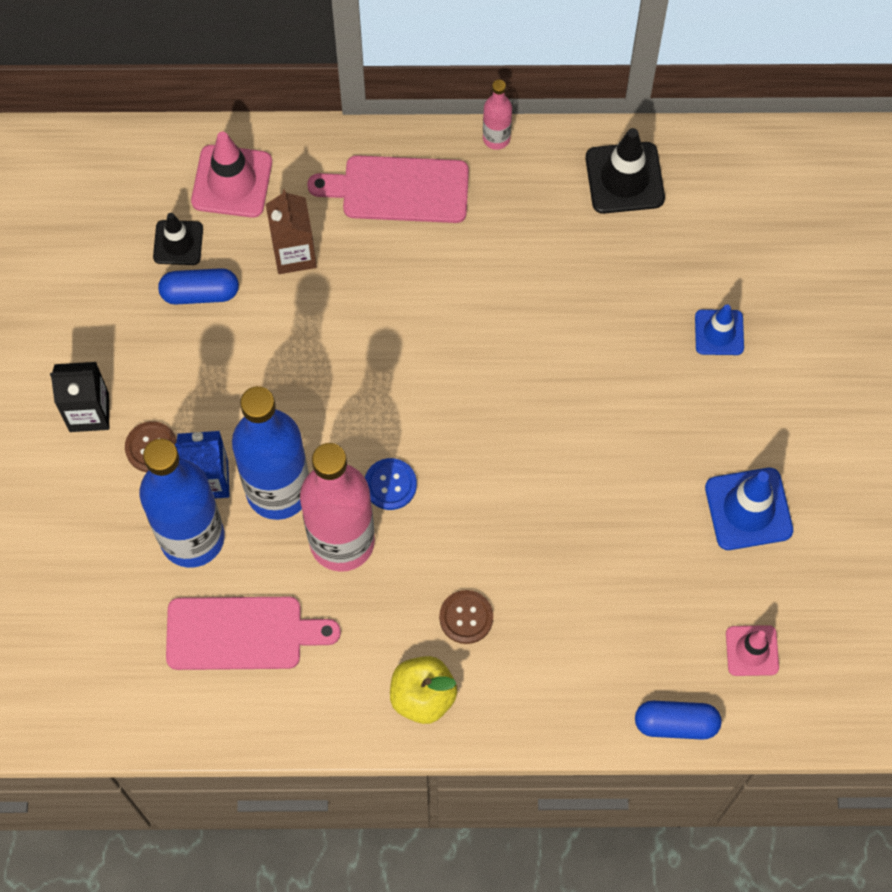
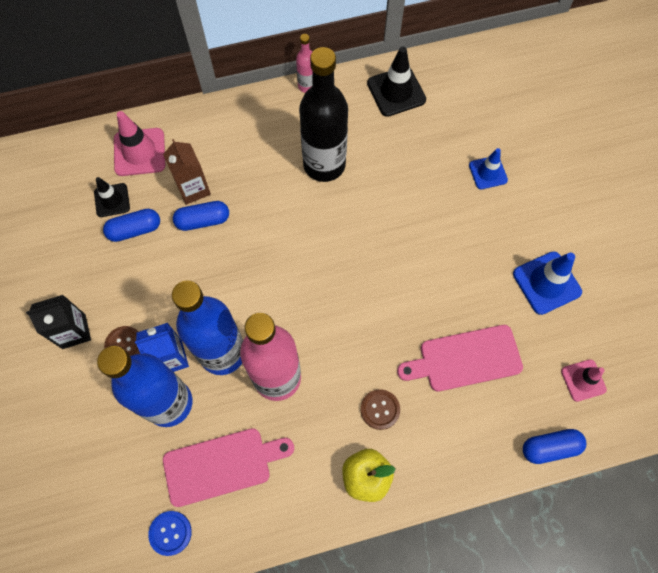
camera: 15 degrees left, 0 degrees up
(296, 303) = (203, 221): none -> blue capsule
(390, 484) = (300, 328): blue button -> blue button (170, 533)
(398, 189) = (252, 132): pink cutting board -> pink cutting board (465, 359)
(487, 263) = (324, 165): none -> black bottle

